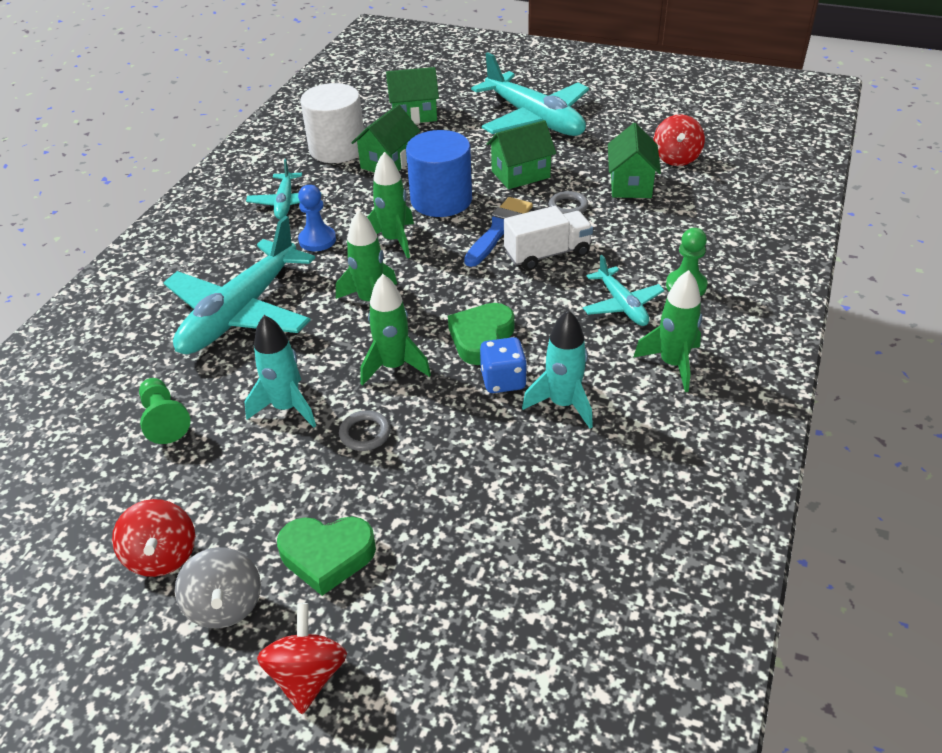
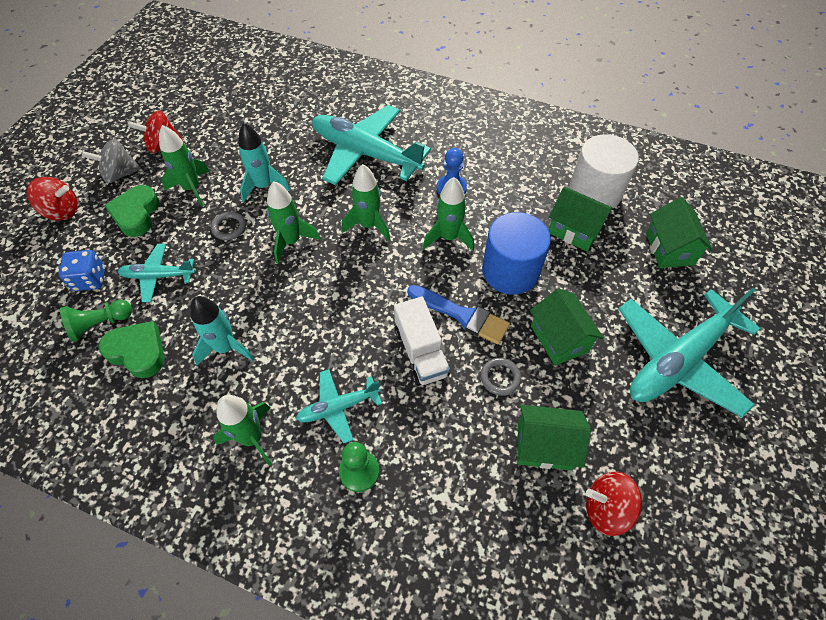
camera: 90 degrees right, 15 degrees up
(164, 420) = (267, 131): green pawn -> green pawn (100, 324)
(278, 492) = (192, 188): none -> green rocket
(285, 203) = (505, 165): turquoise plane -> turquoise plane (158, 276)
(481, 338) = (313, 296): green heart -> green heart (138, 352)
(503, 380) = (261, 309): blue dice -> blue dice (90, 279)

